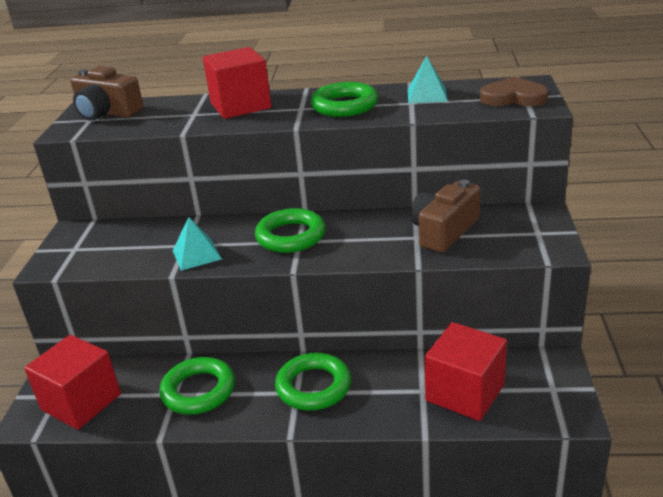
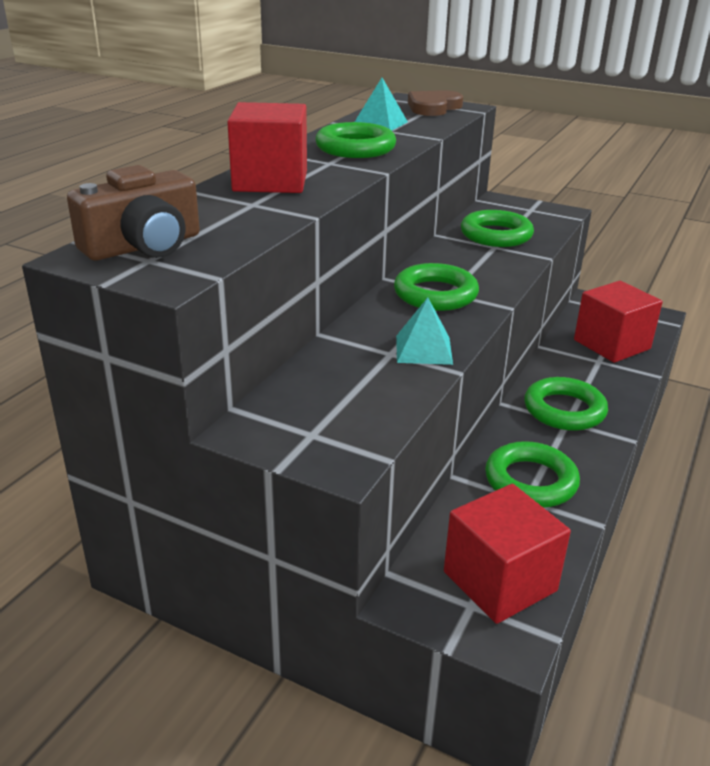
camera: 70 degrees left, 0 degrees up
(444, 231) = (496, 235): brown camera -> green ring

